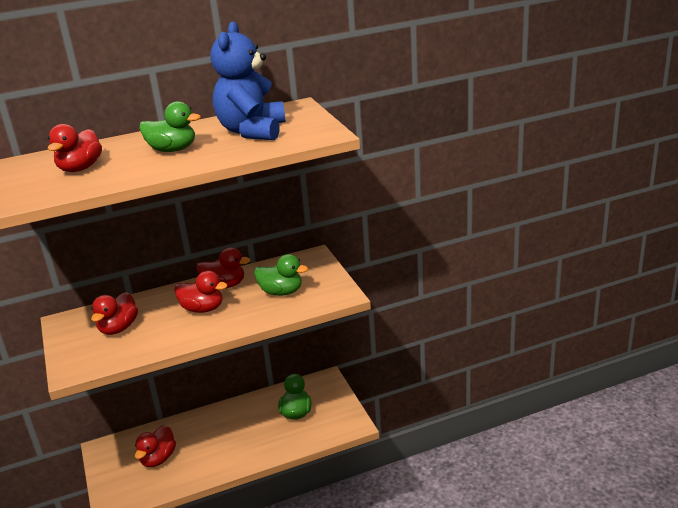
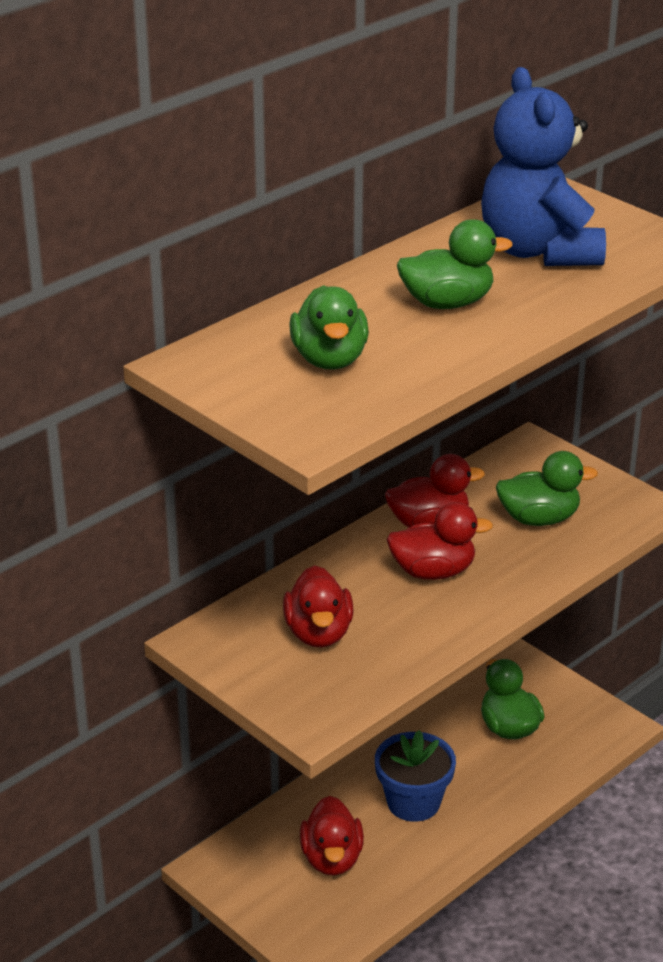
camera: 25 degrees left, 5 degrees up
(80, 168) = (329, 359): red duck -> green duck
(219, 440) = (413, 802): none -> blue flower pot

